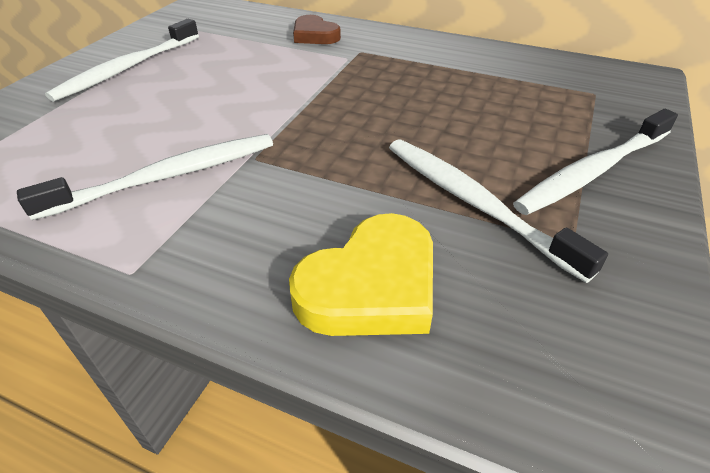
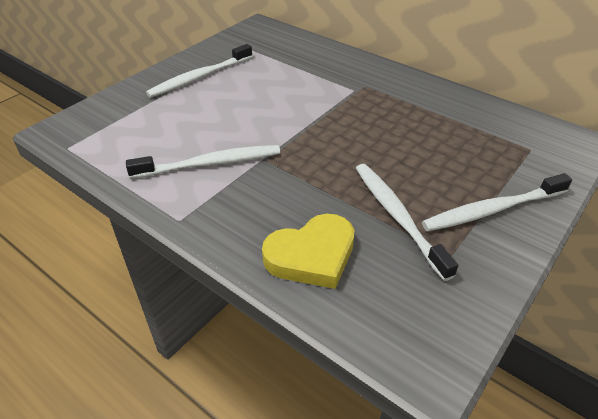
camera: 15 degrees right, 0 degrees up
(314, 35) = (336, 66): brown heart -> none

